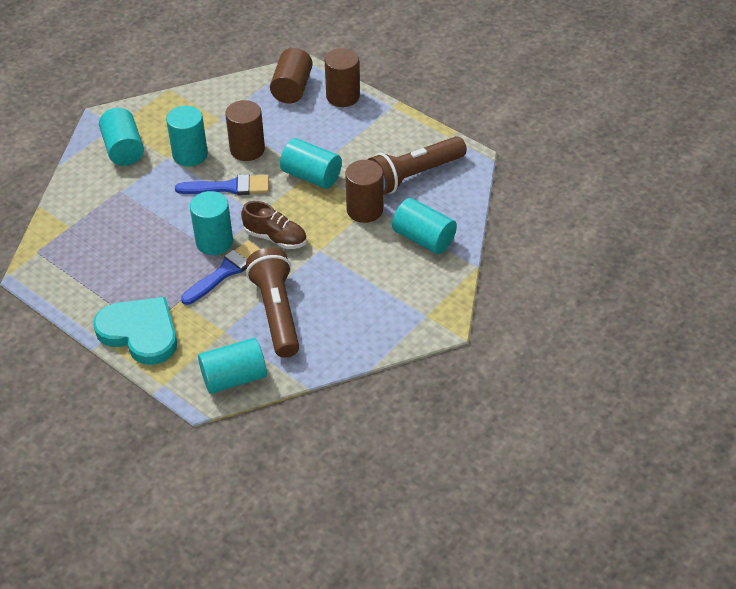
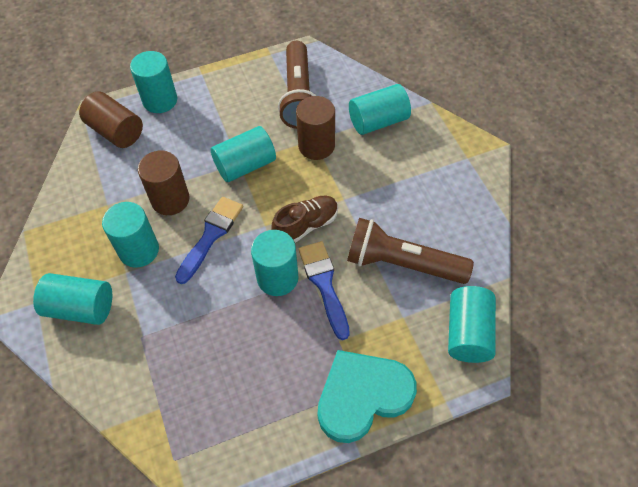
camera: 60 degrees left, 10 degrees up
(343, 96) = (160, 100): brown cylinder -> turquoise cylinder

